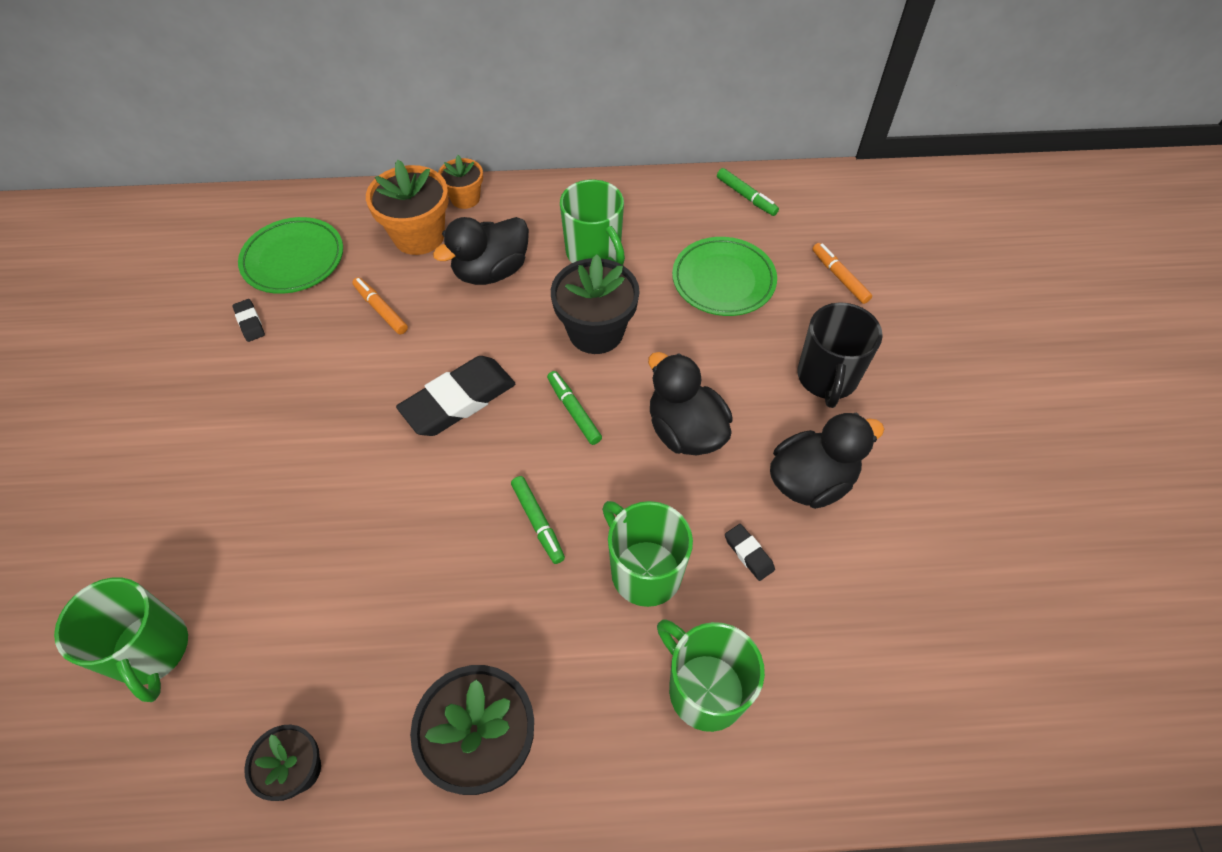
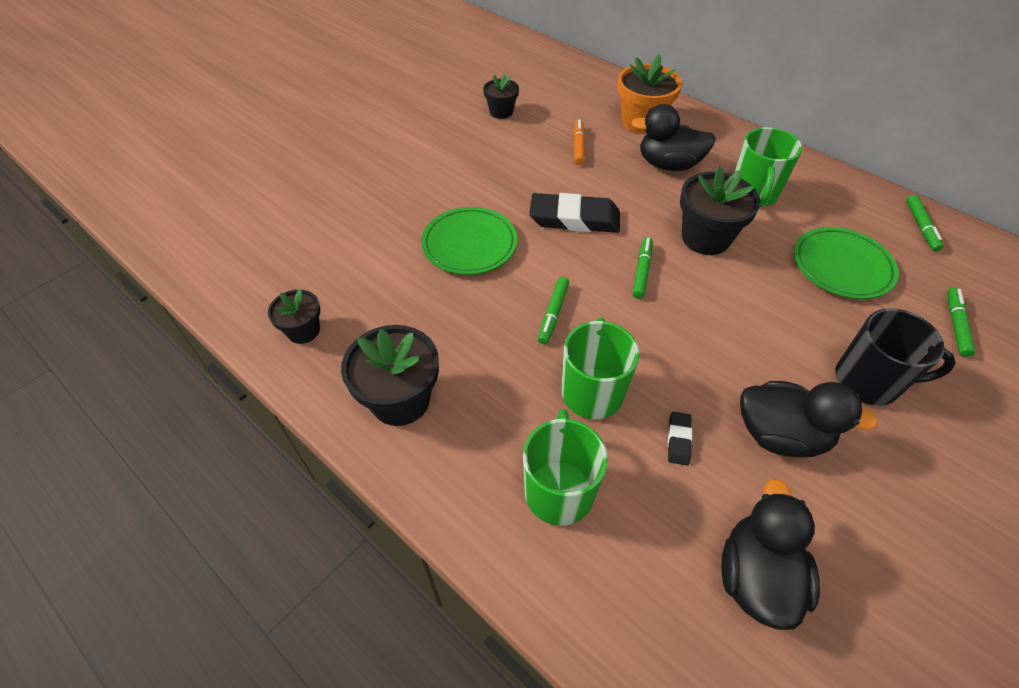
camera: 45 degrees right, 5 degrees down
(152, 651) = (302, 227): green mug -> none
(250, 322) = (501, 112): black eraser -> black flower pot
(293, 259) = (556, 95): green plate -> green plate (469, 244)
(465, 198) = (693, 118): orange flower pot -> none
(685, 431) = (710, 335): black duck -> black duck (756, 576)
(827, 378) = (868, 381): black mug -> black mug turned 135 degrees counterclockwise
(839, 277) = (956, 325): orange marker -> green marker

